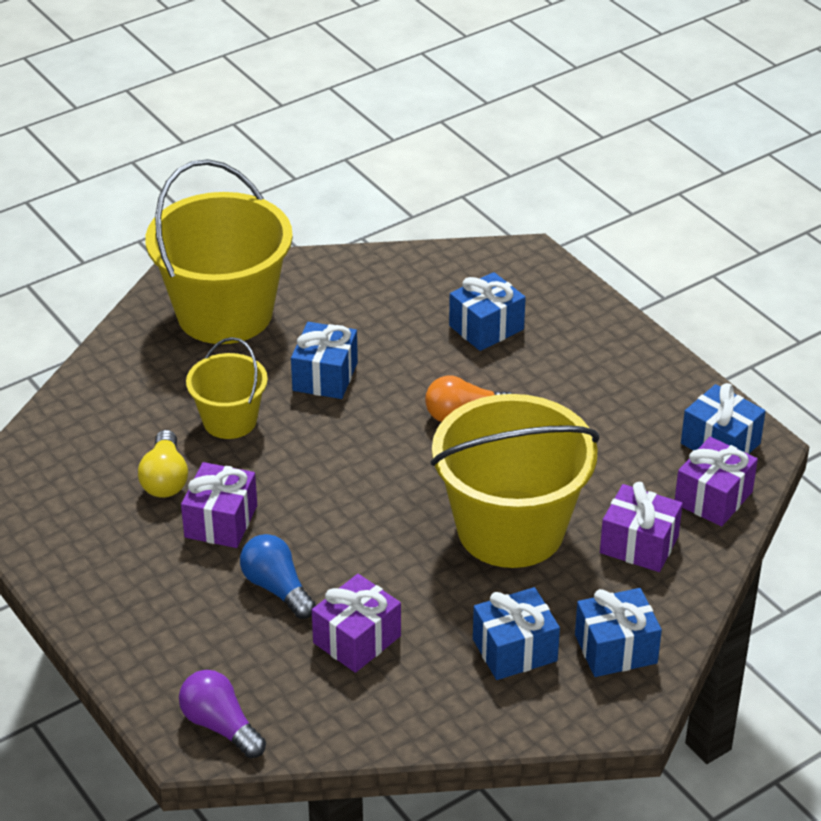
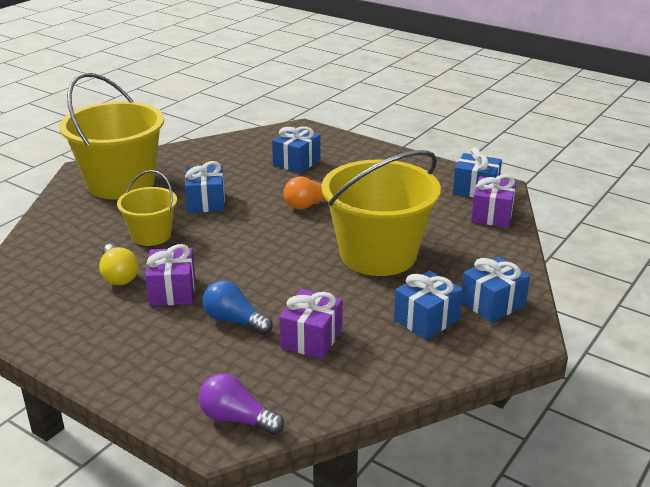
camera: 20 degrees left, 10 degrees down
(639, 544) = (465, 246): purple gift -> none

